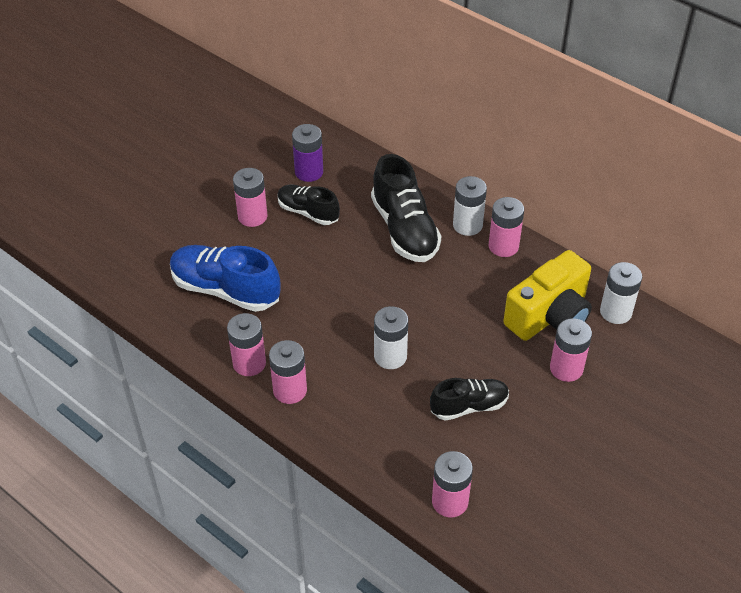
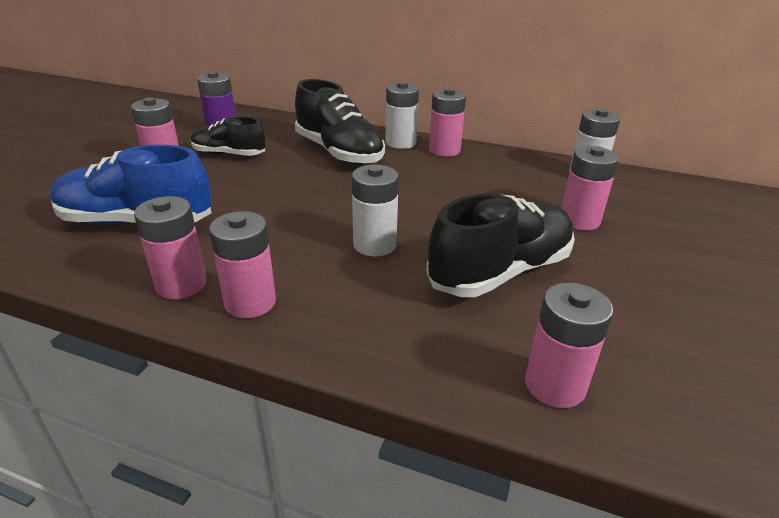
camera: 20 degrees left, 15 degrees down
(469, 406) = (500, 272): black shoe -> black shoe, size x1.61
(549, 316) = (527, 186): yellow camera -> none

